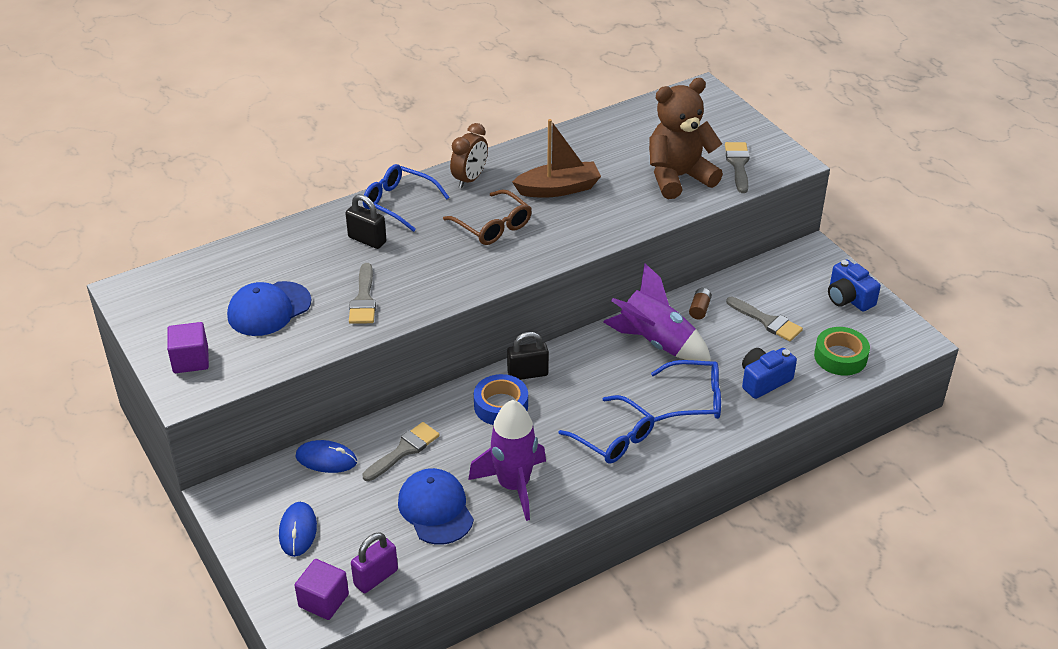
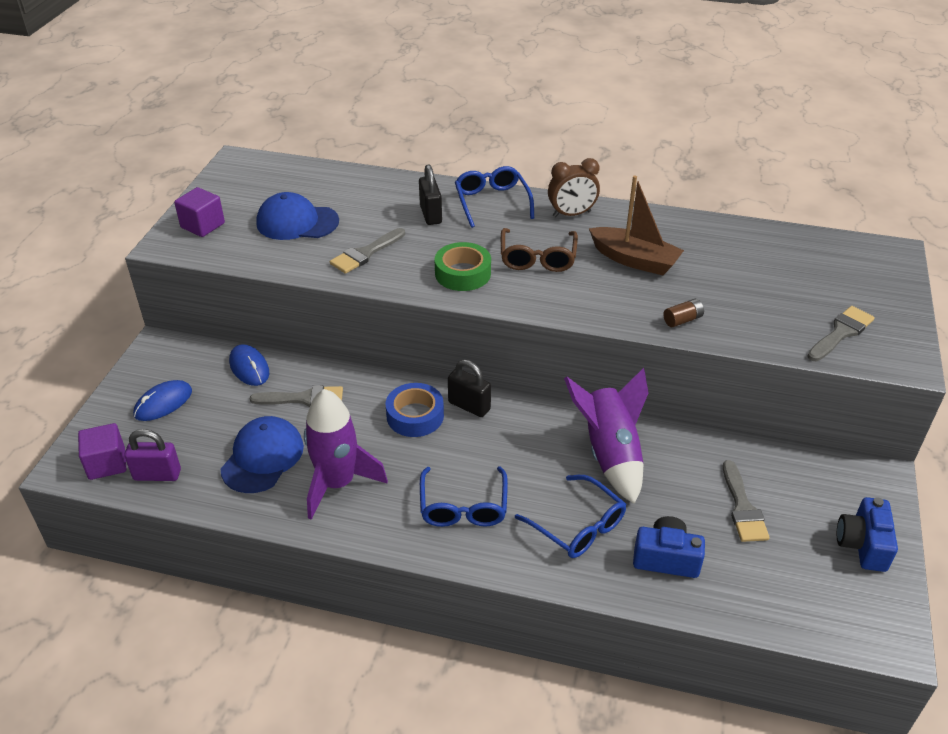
camera: 45 degrees right, 0 degrees up
(678, 177) = (761, 310): brown teddy bear -> none
(699, 309) = (689, 453): brown battery -> brown battery (682, 320)
(840, 357) = (778, 594): green tape -> green tape (463, 273)

